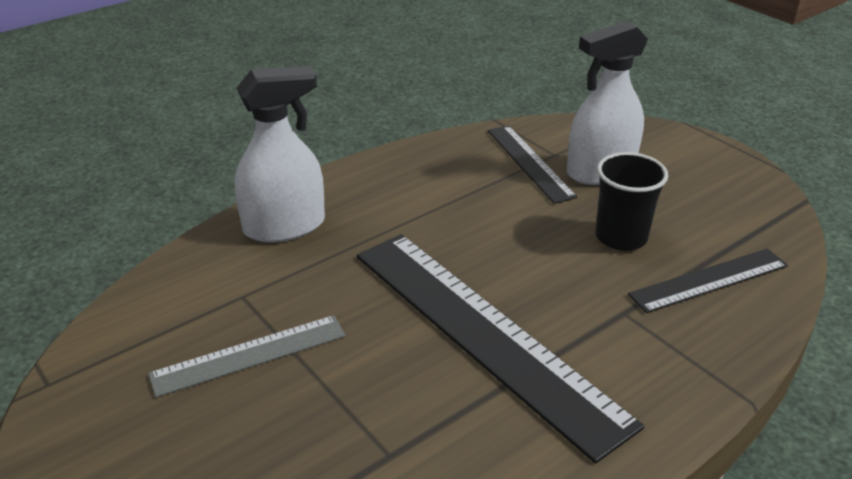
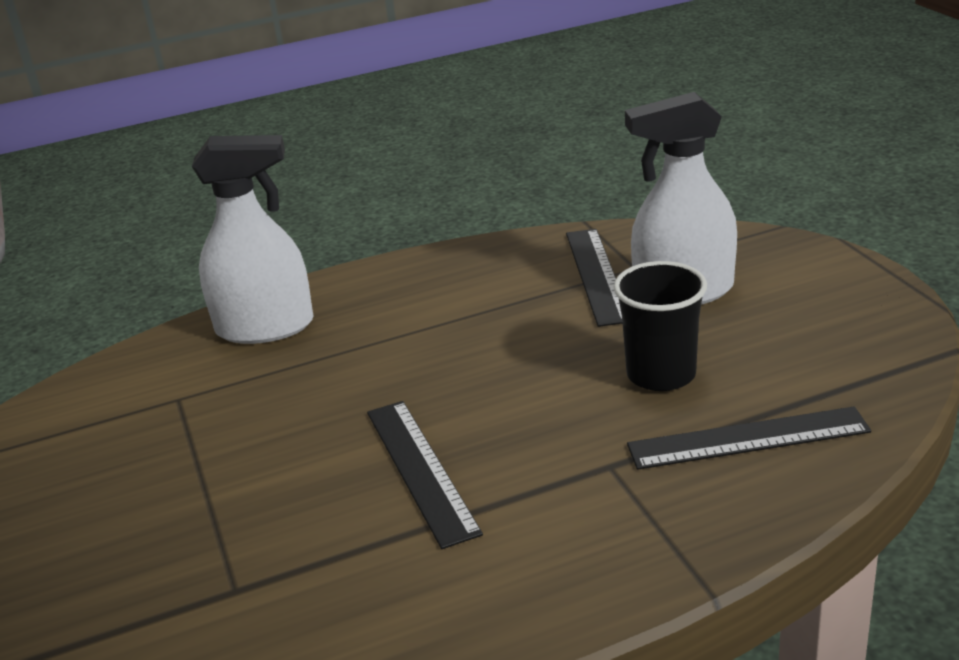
camera: 20 degrees right, 5 degrees down
(249, 355) = (149, 461): grey ruler -> none
(484, 333) = (421, 470): black ruler -> black ruler, size x0.52

